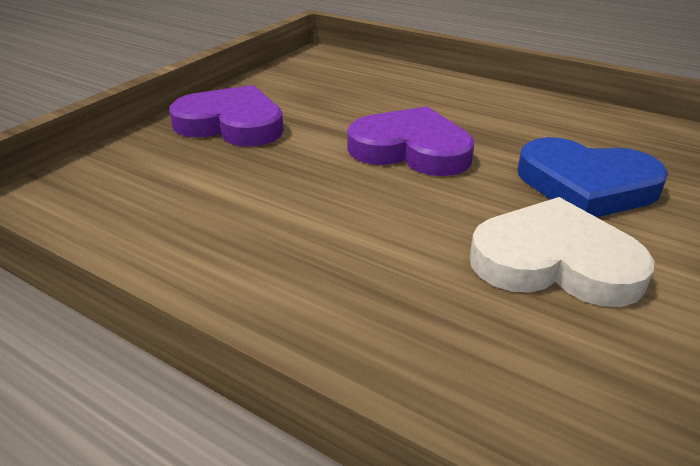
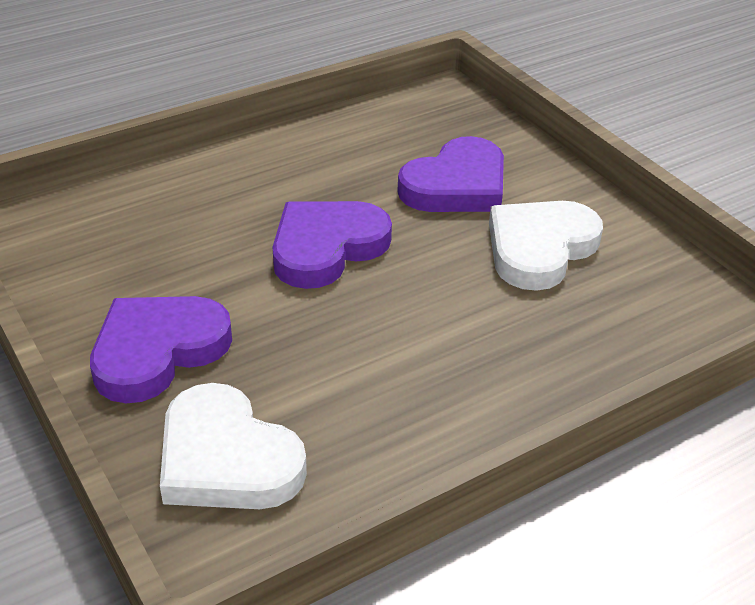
camera: 65 degrees left, 5 degrees up
(132, 177) = (226, 459): none -> white heart
(586, 185) = (456, 185): blue heart -> purple heart

